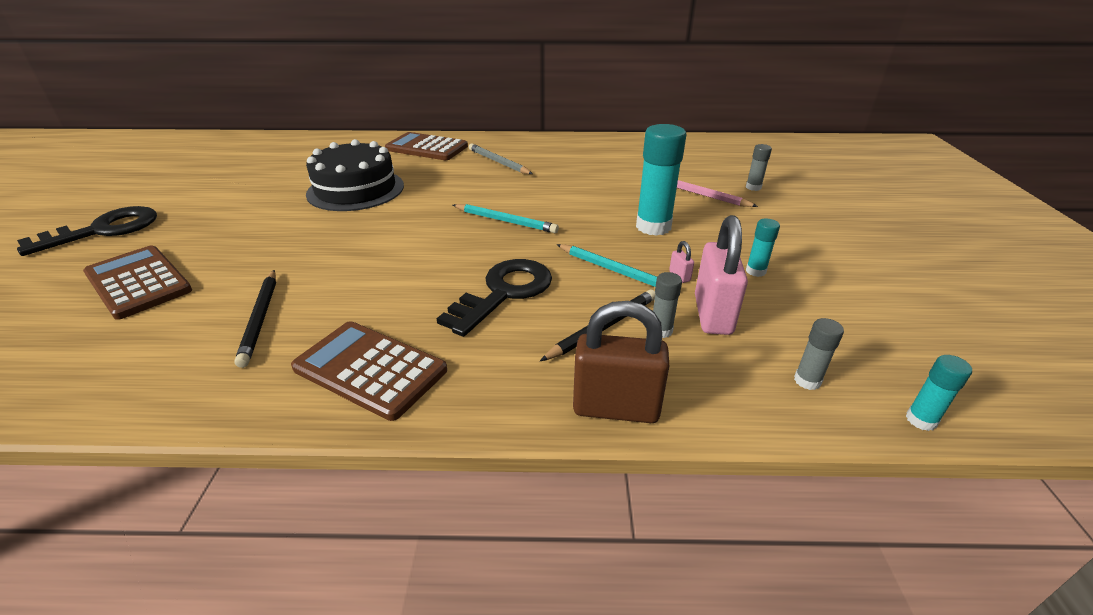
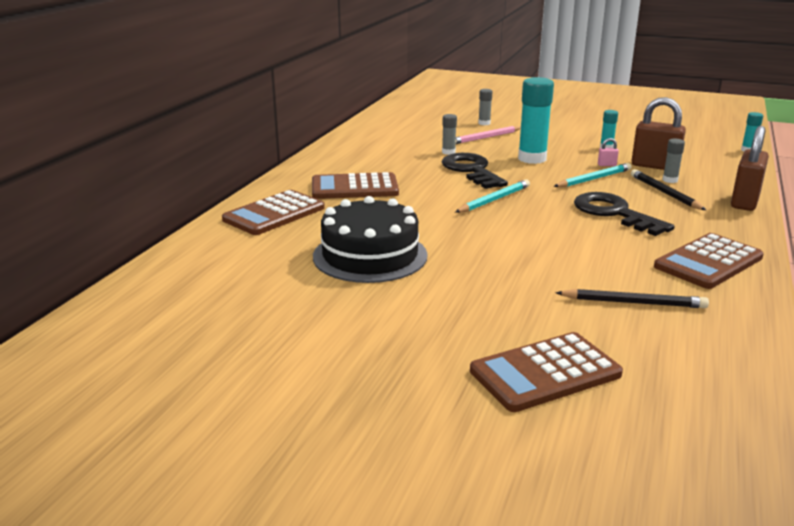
camera: 70 degrees left, 10 degrees down
(103, 230) = (378, 419): black key -> black key (471, 170)
(498, 162) = (354, 188): grey pencil -> brown calculator
(712, 315) = (654, 166): pink padlock -> brown padlock
(807, 381) = (719, 161): grey glue stick -> grey glue stick (448, 152)

